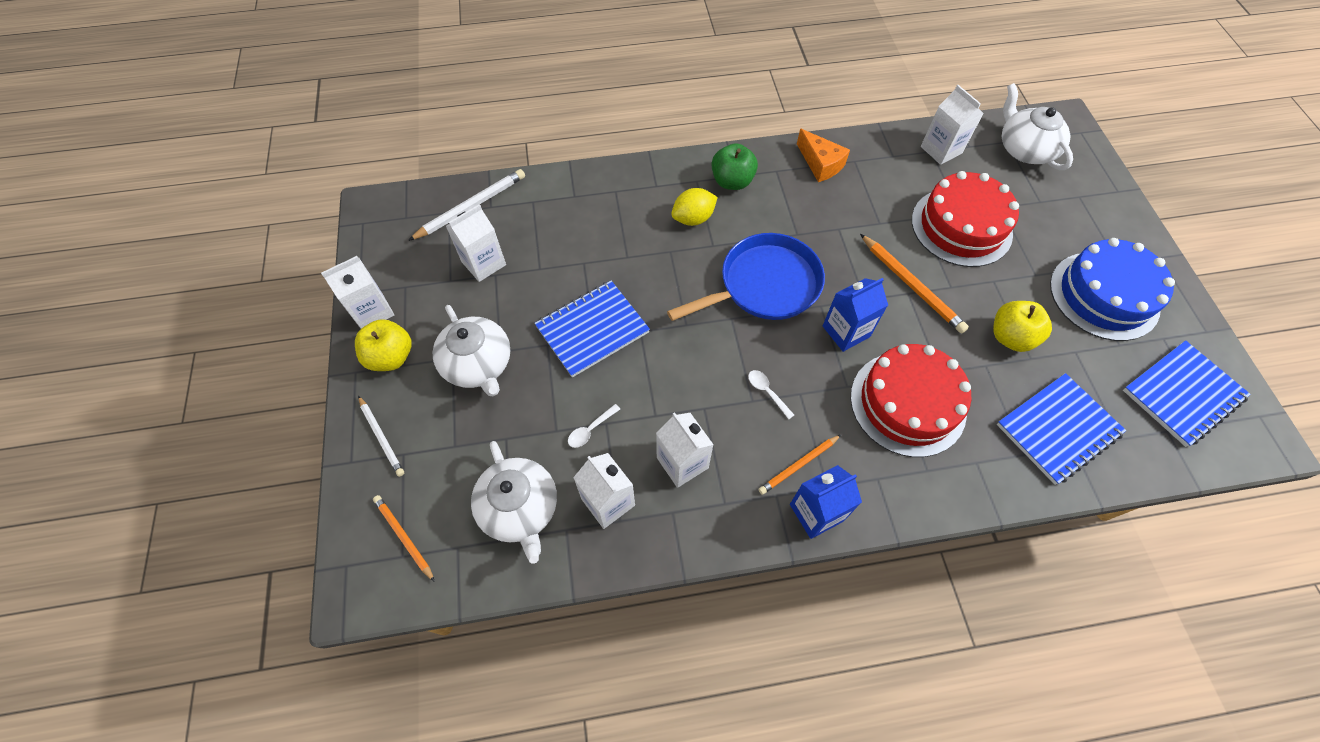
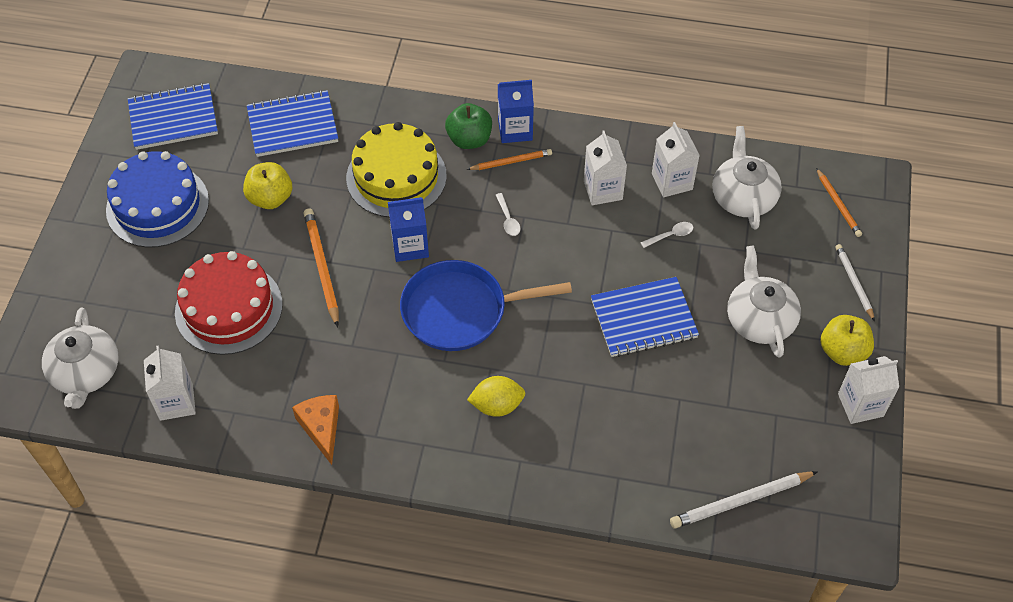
camera: 160 degrees left, 5 degrees down
(483, 263) = (738, 423): white carton -> none
(732, 181) = (432, 438): green apple -> green apple (469, 139)
(907, 403) = (396, 177): red cake -> yellow cake

